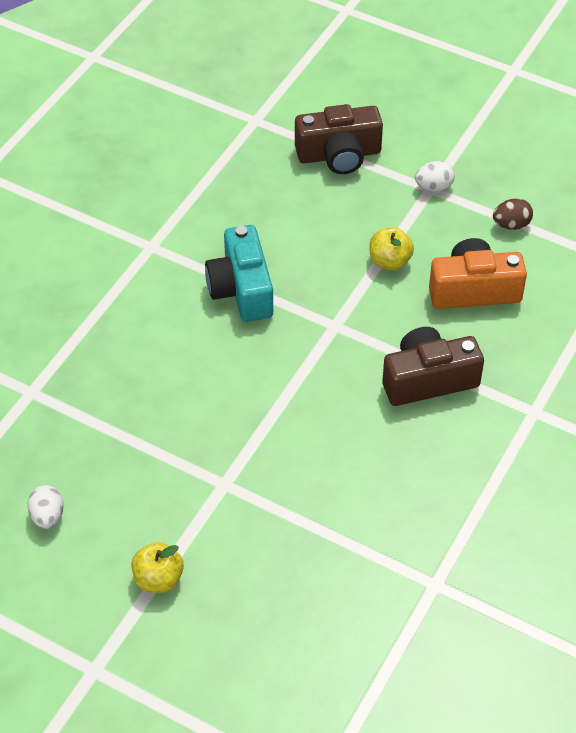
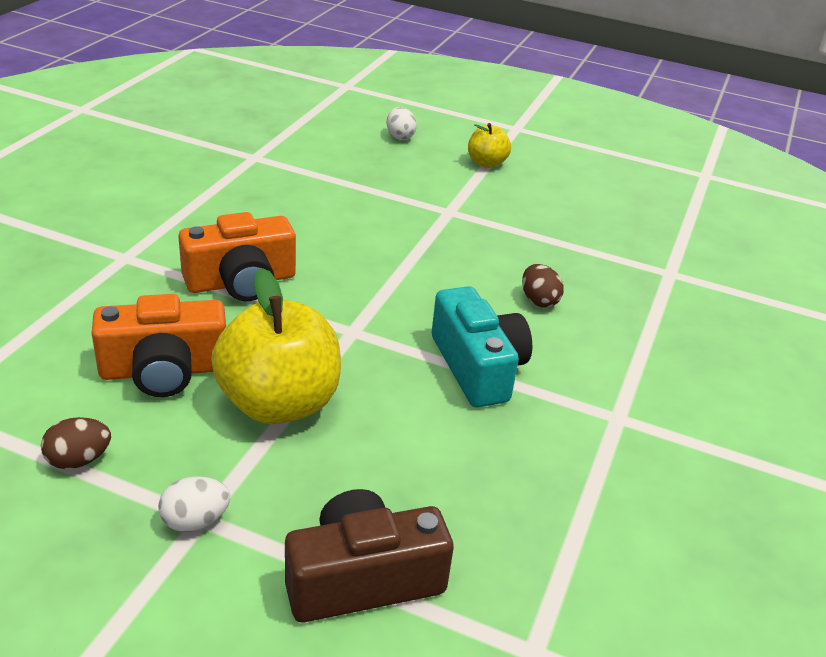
camera: 170 degrees right, 15 degrees down
(47, 516) = (597, 195): white egg -> white egg (400, 136)
(170, 357) = (538, 301): none -> brown egg
(389, 261) = (279, 403): yellow apple -> yellow apple, size x1.96
(428, 379) = (241, 282): brown camera -> orange camera

